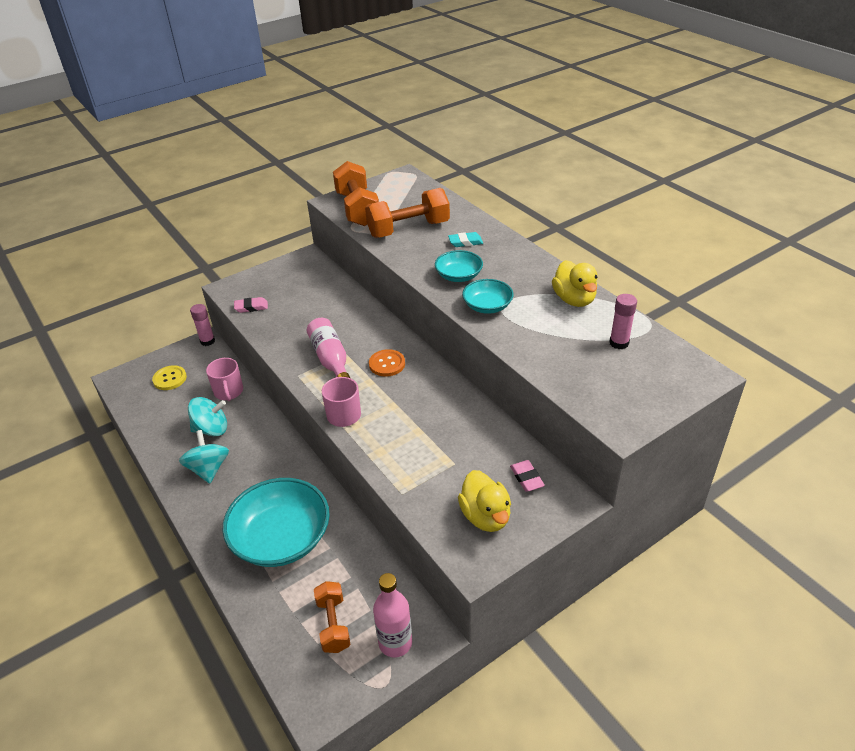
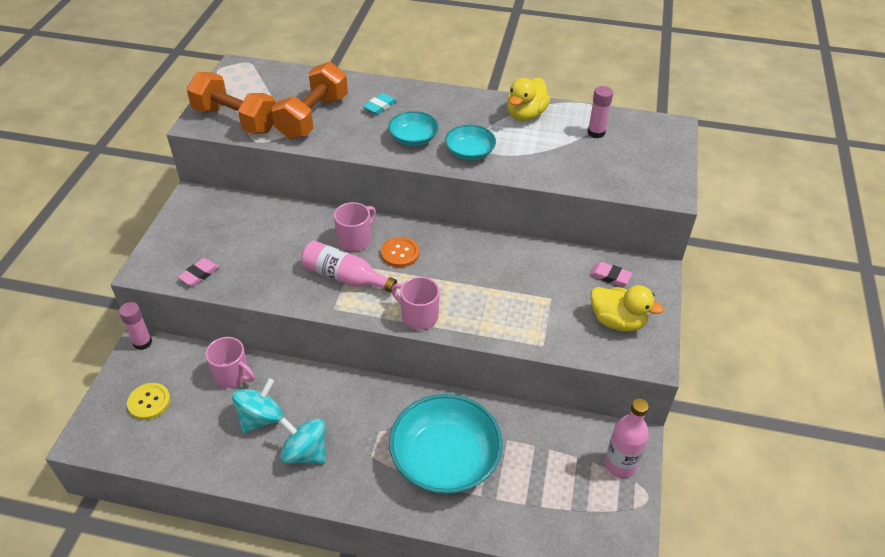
camera: 45 degrees left, 5 degrees up
(333, 624) = (564, 488): orange dumbbell -> none
(369, 338) = (355, 239): none -> pink mug
(574, 299) = (525, 115): yellow duck -> yellow duck turned 90 degrees clockwise

